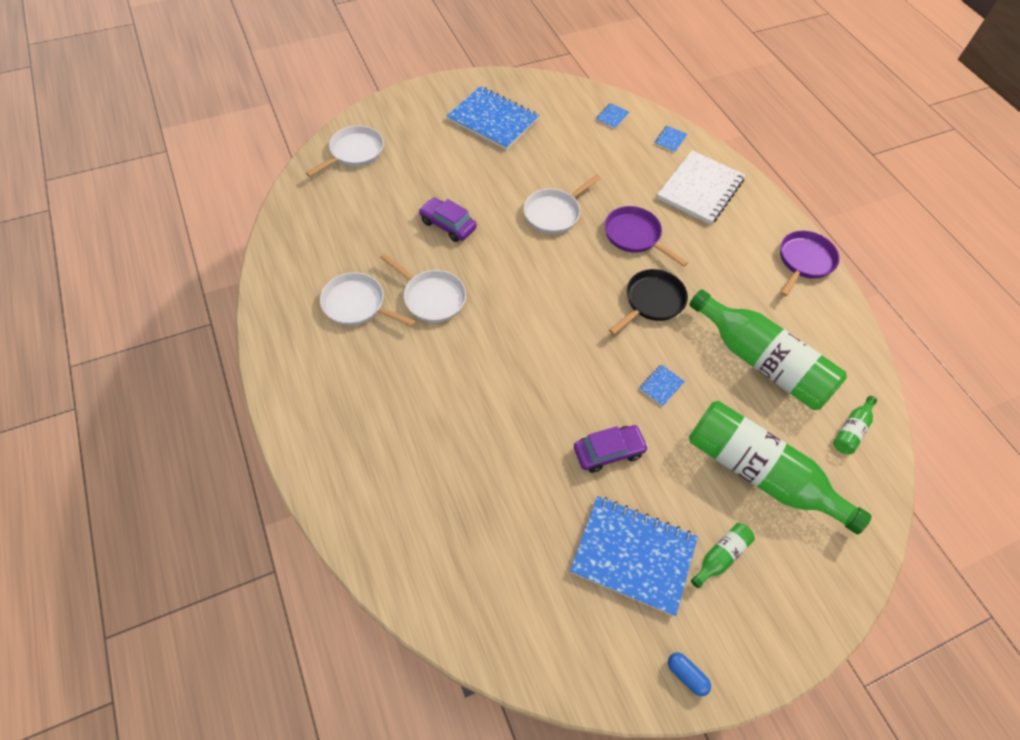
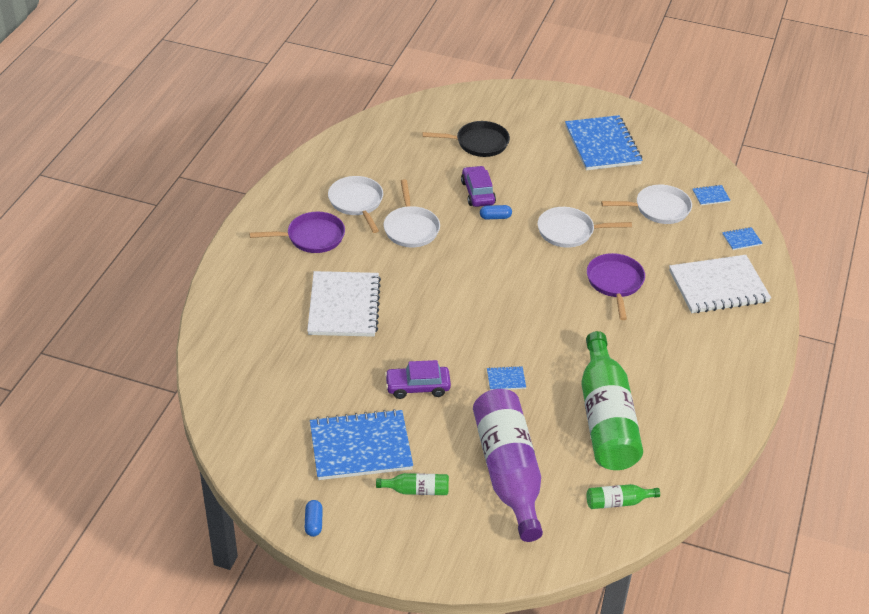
camera: 45 degrees right, 15 degrees down
(354, 152) = (467, 111): white pan -> white pan (658, 209)
(462, 420) = (344, 306): none -> white notebook
(486, 238) = (495, 217): none -> blue capsule
(608, 451) = (417, 387): purple car -> purple car turned 150 degrees clockwise
(633, 555) = (360, 447): blue notebook -> blue notebook turned 75 degrees counterclockwise
(652, 301) = (570, 329): black pan -> black pan (478, 143)
(759, 473) = (508, 472): green bottle -> purple bottle
(804, 261) = (741, 386): purple pan -> purple pan (312, 237)

